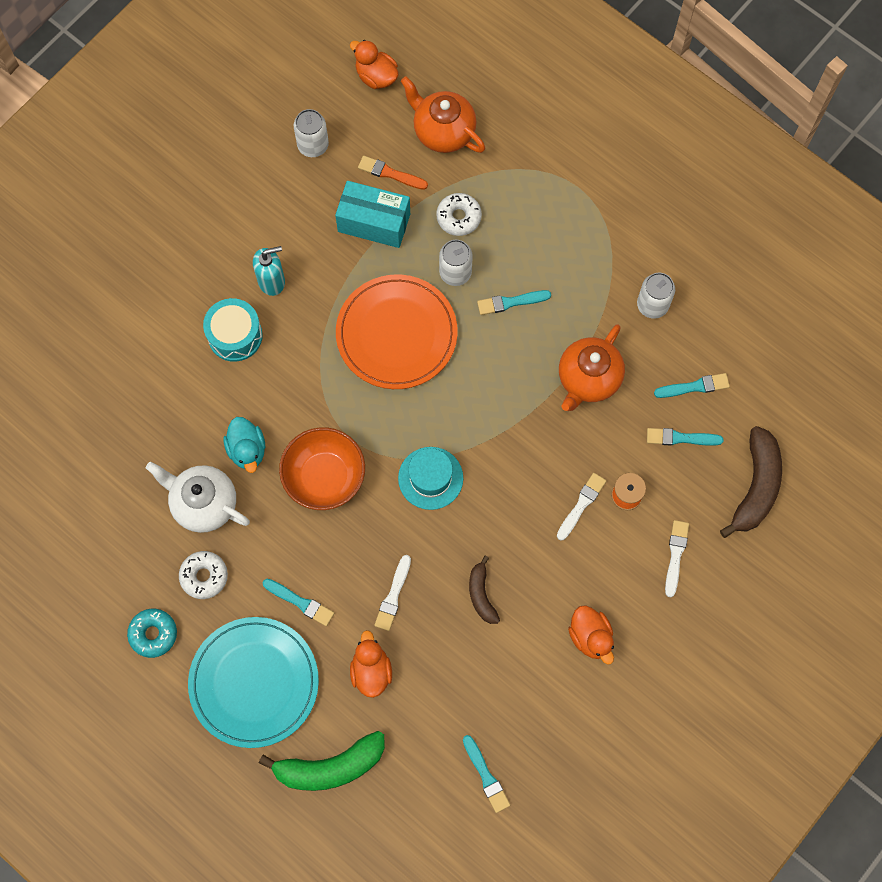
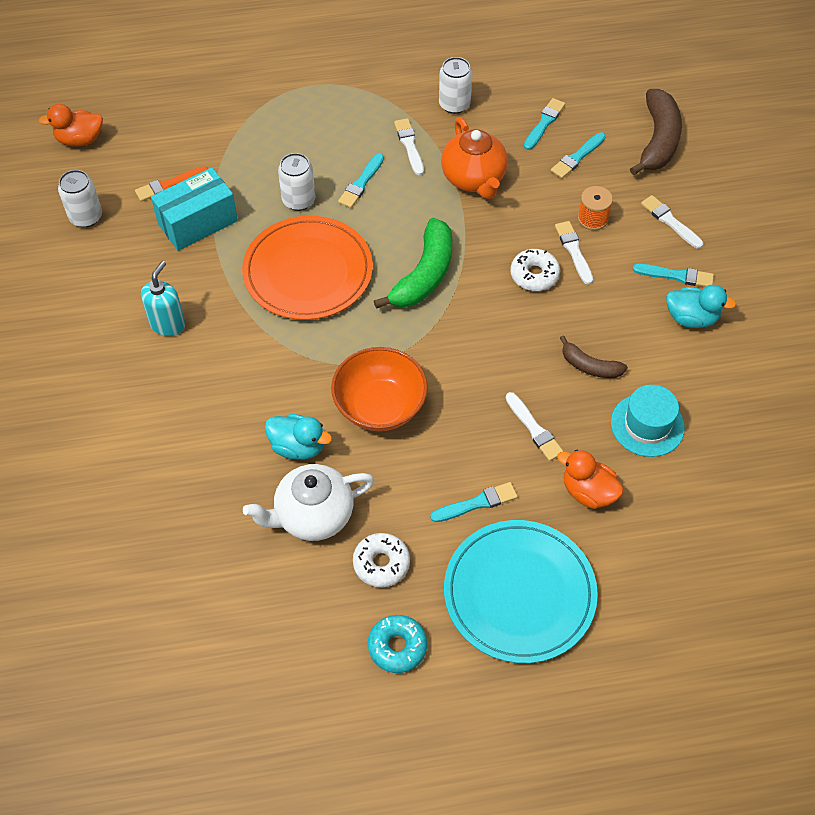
camera: 50 degrees left, 15 degrees down
(235, 335) = (186, 384): turquoise drum -> none
(330, 766) = (651, 586): green banana -> green banana (424, 275)
(430, 478) = (455, 332): turquoise hat -> turquoise hat (647, 425)
(443, 131) = (175, 130): orange teapot -> none
(458, 217) = (256, 168): white donut -> white donut (534, 275)
(486, 776) = (755, 471): turquoise brush -> turquoise brush (676, 276)
(579, 306) = (409, 145): none -> white brush
(590, 637) = (691, 318): orange duck -> turquoise duck
(755, 486) = (658, 140): brown banana -> brown banana turned 45 degrees clockwise

